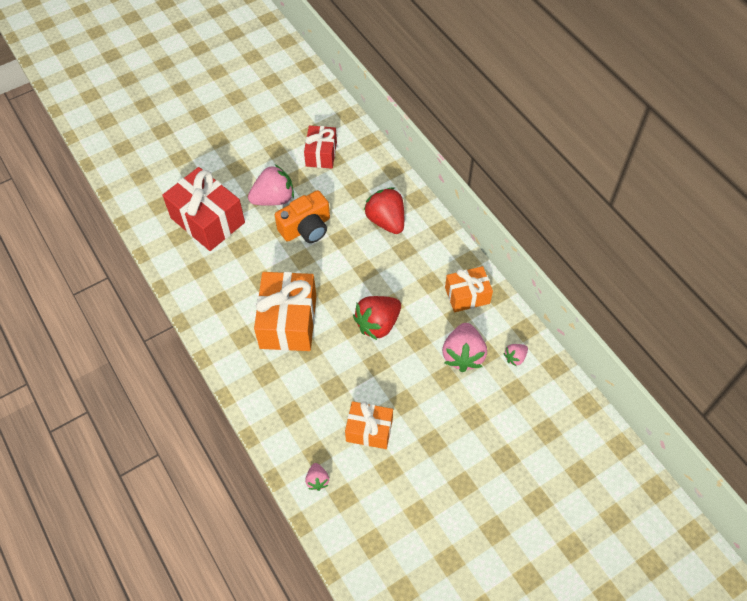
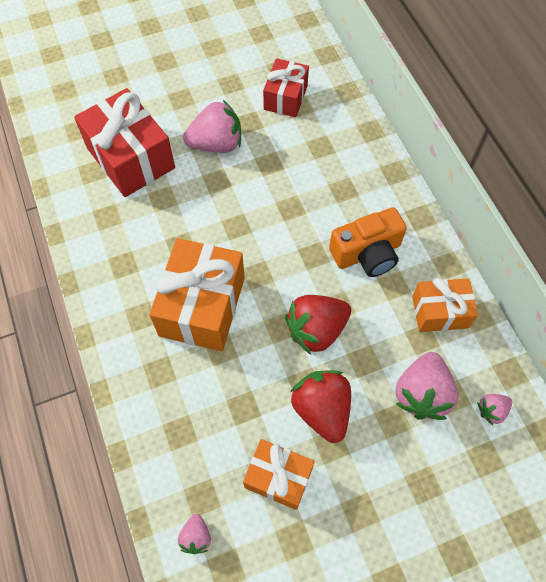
camera: 10 degrees right, 5 degrees up
(306, 228) = (249, 187): orange camera -> orange camera (367, 253)
(386, 221) = (351, 195): red strawberry -> red strawberry (322, 410)

